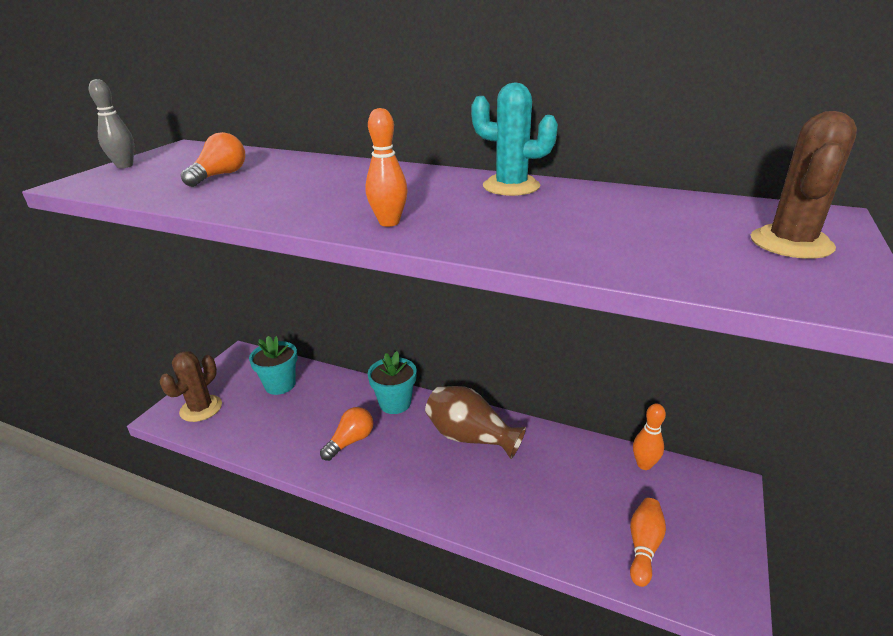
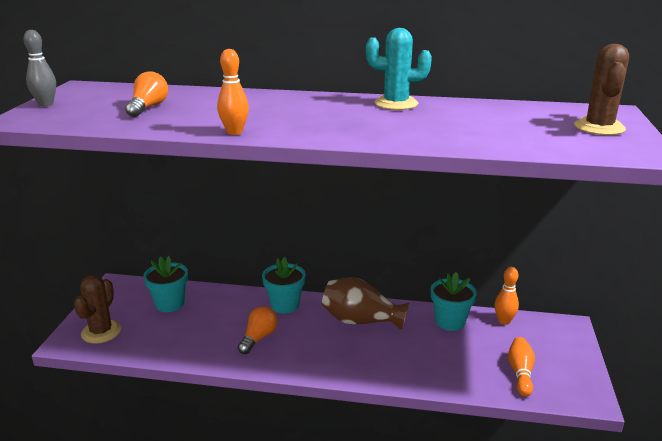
camera: 15 degrees left, 5 degrees down
(389, 222) = (326, 132): orange bowling pin -> orange bowling pin (234, 132)
(575, 455) = (450, 322): none -> turquoise flower pot

